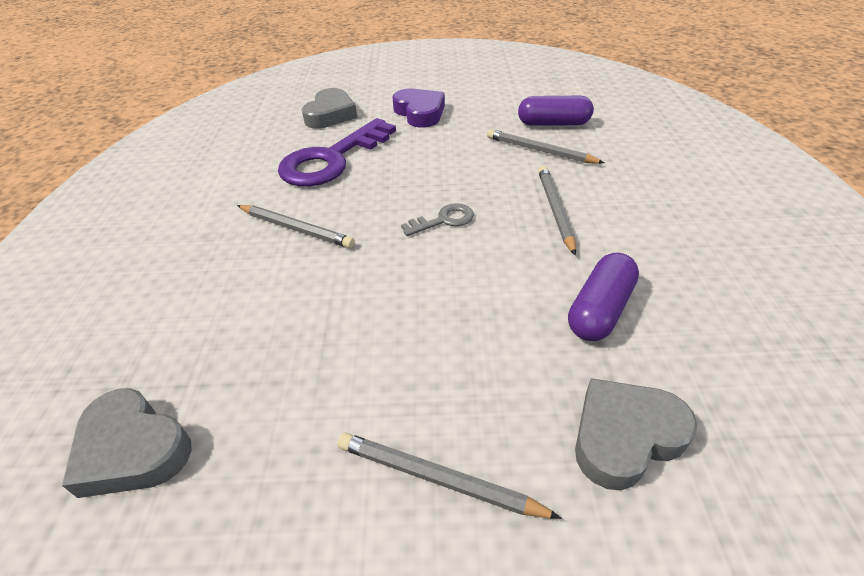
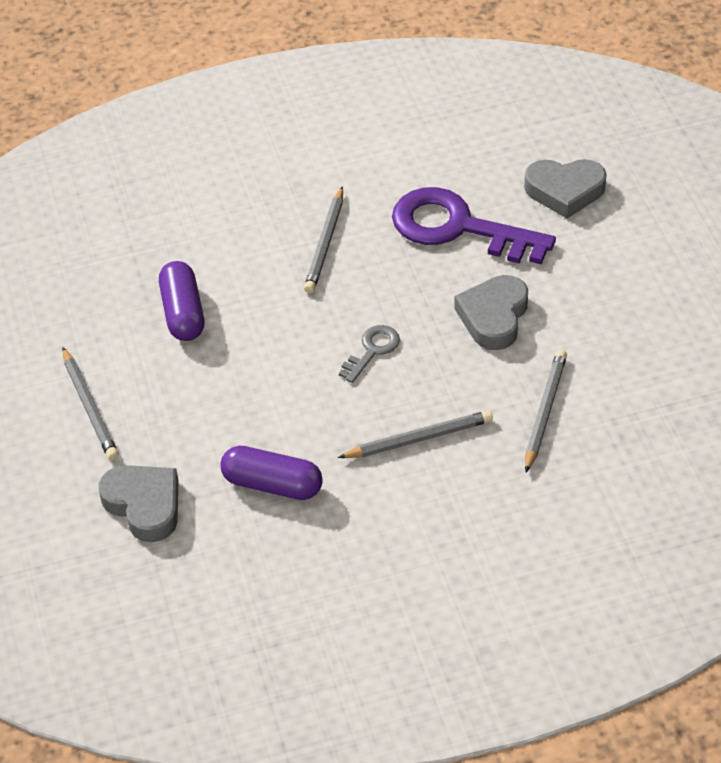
camera: 75 degrees right, 5 degrees up
(132, 449) = (78, 248): grey heart -> grey heart (493, 317)
(420, 113) = (603, 276): purple heart -> none
(437, 478) = (90, 407): grey pencil -> grey pencil turned 150 degrees clockwise
(443, 220) = (372, 350): grey key -> grey key turned 105 degrees counterclockwise
(553, 124) = (623, 417): purple capsule -> purple capsule (183, 313)

